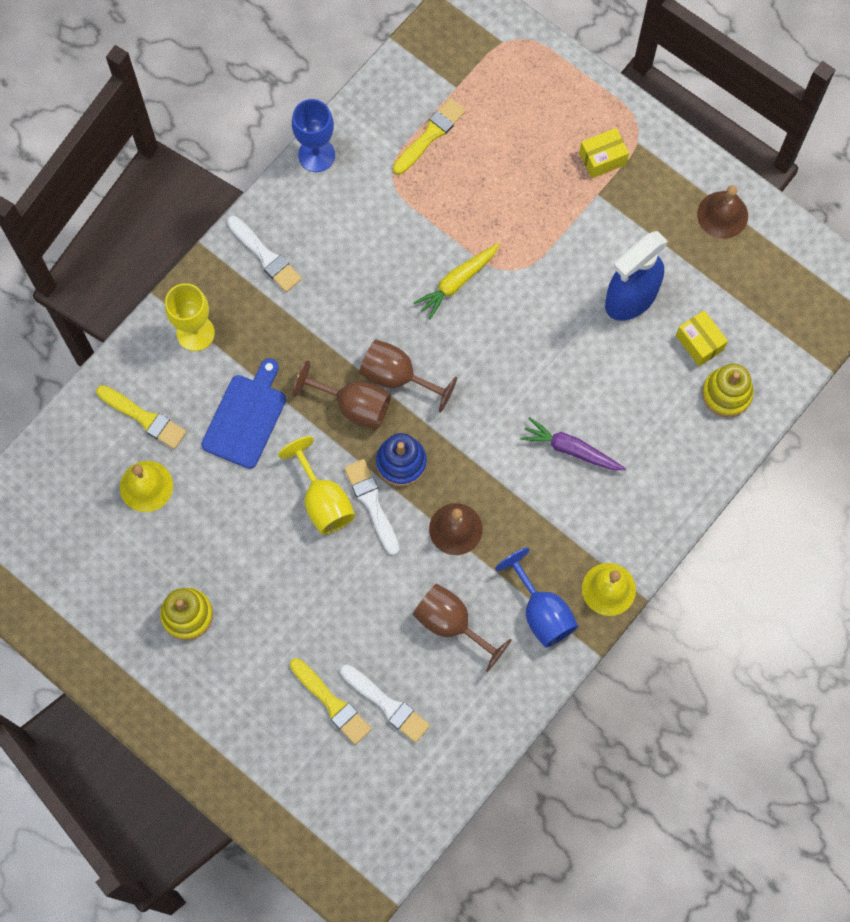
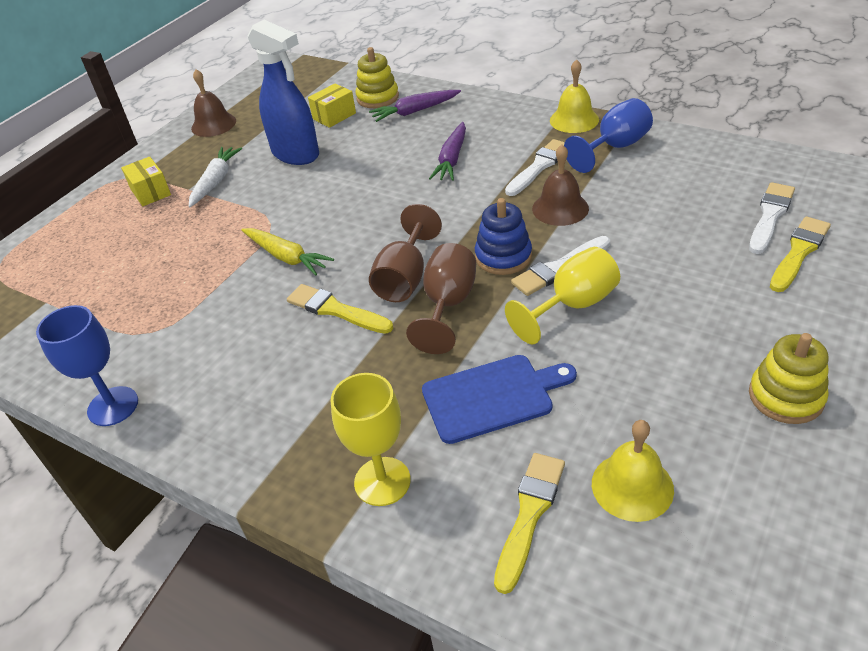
camera: 95 degrees left, 30 degrees down
(246, 417) = (492, 397): blue cutting board -> blue cutting board turned 150 degrees clockwise
(265, 256) = (259, 427): white brush -> white brush (539, 166)
(430, 135) = (103, 310): yellow brush -> yellow brush (335, 310)
(451, 624) = (659, 193): brown goblet -> none
(602, 219) = (215, 181): none -> white carrot
(681, 429) = (415, 111): none -> purple carrot

